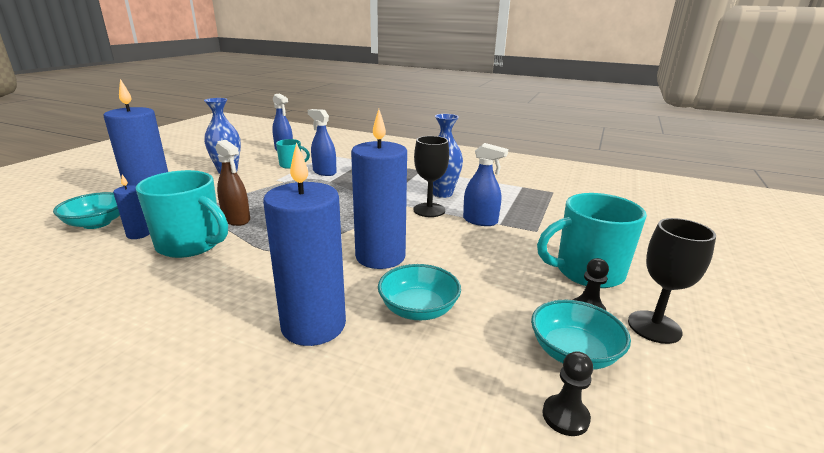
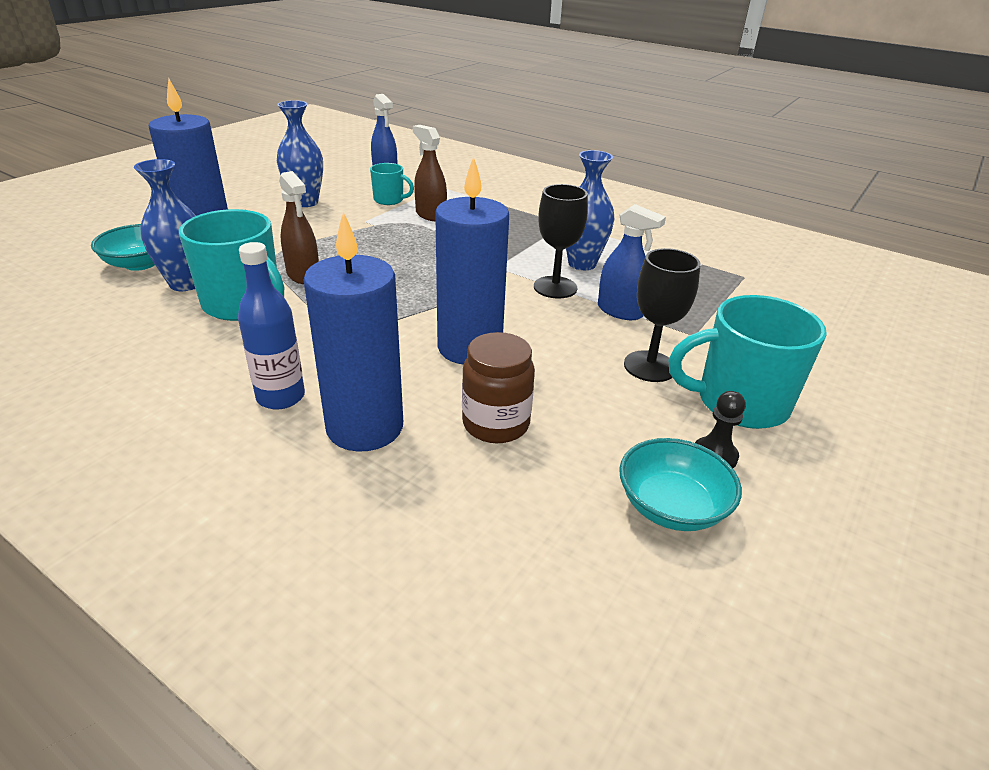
camera: 10 degrees right, 10 degrees up
(139, 234) = (186, 284): blue candle -> blue vase
(236, 311) = (281, 397): none -> blue bottle
(324, 172) = (430, 215): blue spray bottle -> brown spray bottle
(418, 309) = (496, 424): turquoise bowl -> brown jar
(565, 416) = (627, 579): black pawn -> none
(654, 327) = (796, 489): black goblet -> black goblet (650, 366)

